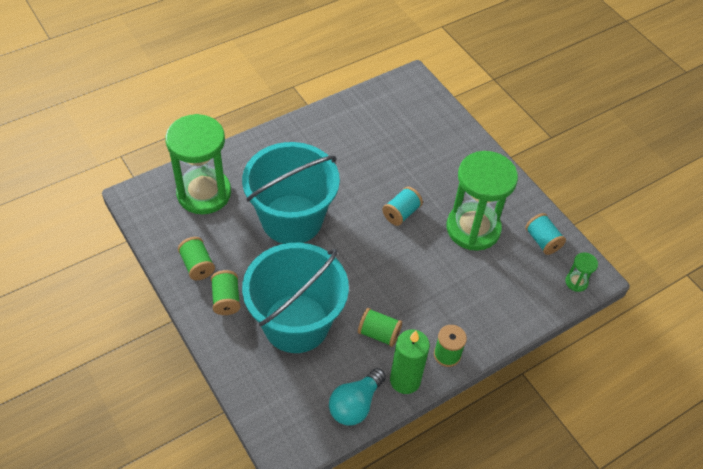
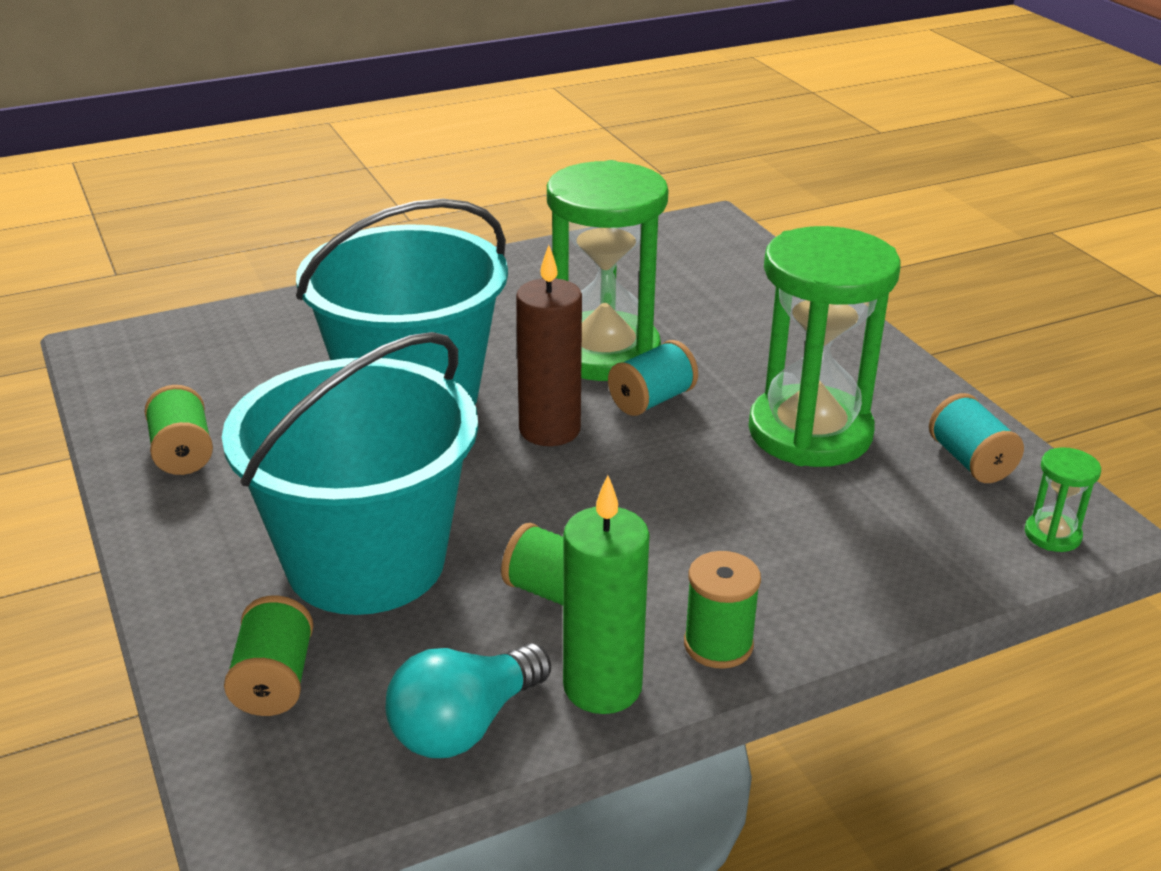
camera: 10 degrees right, 20 degrees down
(204, 193) = (243, 349): green hourglass -> green hourglass (603, 352)
(226, 299) = (222, 510): green spool -> green spool (274, 680)
(358, 236) = (549, 430): none -> brown candle

